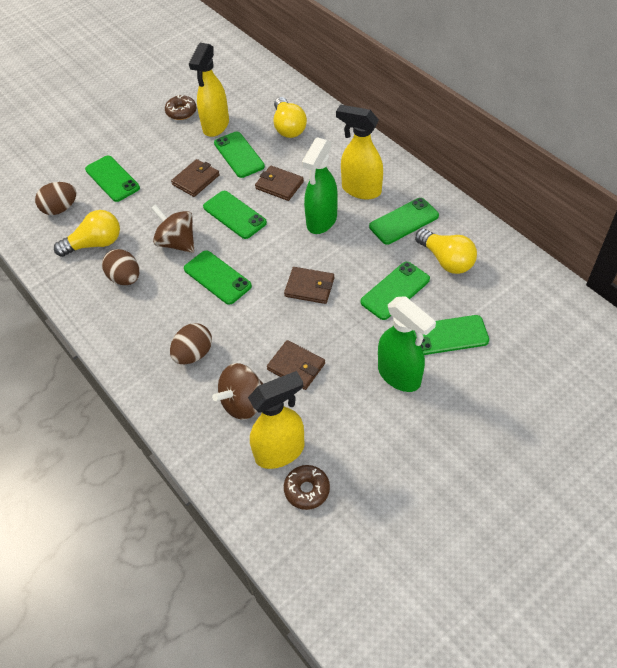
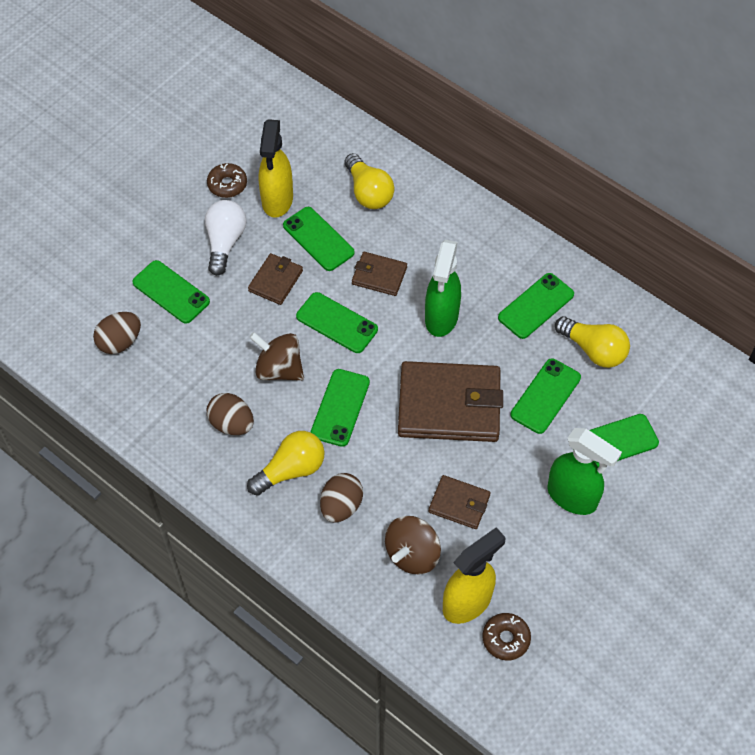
camera: 15 degrees left, 5 degrees up
(95, 244) = (180, 384): yellow light bulb -> yellow light bulb (291, 470)
(166, 150) = (225, 242): none -> white light bulb
(217, 277) = (340, 408): green phone -> green phone turned 75 degrees clockwise
(309, 287) = (449, 405): brown wallet -> brown wallet, size x2.00
(360, 190) = (476, 270): yellow spray bottle -> none

